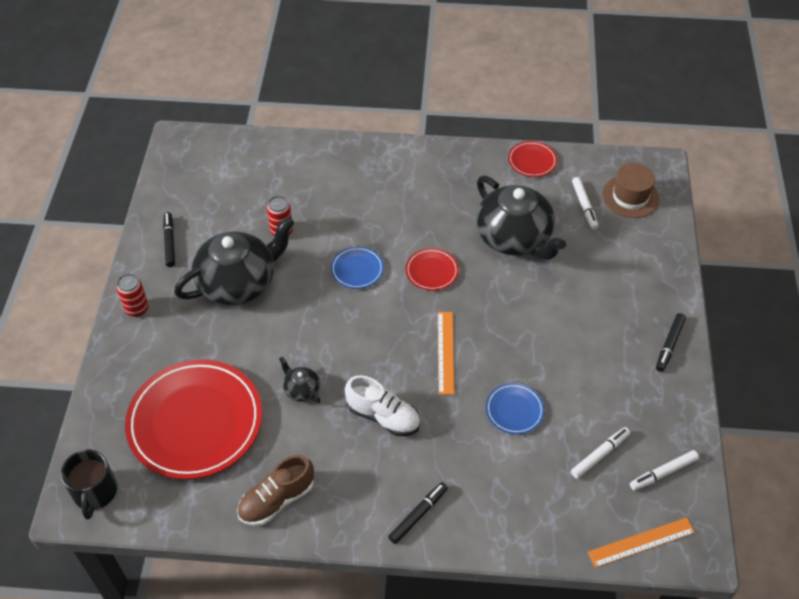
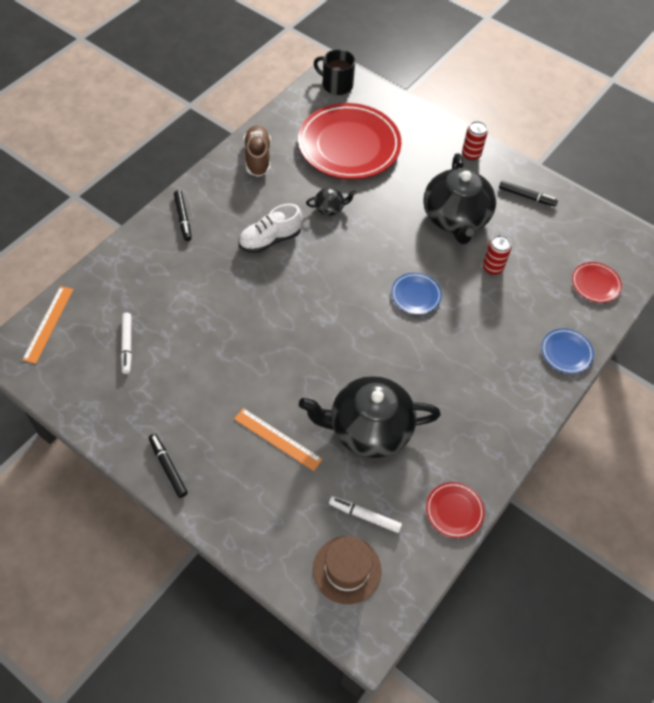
camera: 120 degrees right, 5 degrees up
(431, 271) = (377, 343): red plate -> red plate (595, 284)
(445, 352) = (292, 306): orange ruler -> orange ruler (277, 439)
(514, 410) = (207, 317): blue plate -> blue plate (566, 352)
(663, 473) = (77, 375): white marker -> none

